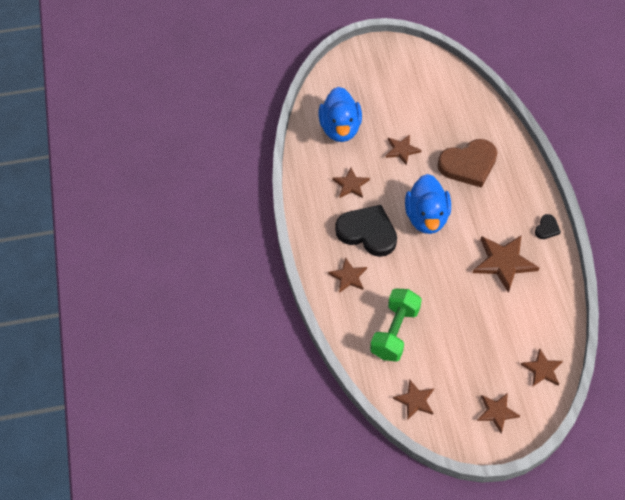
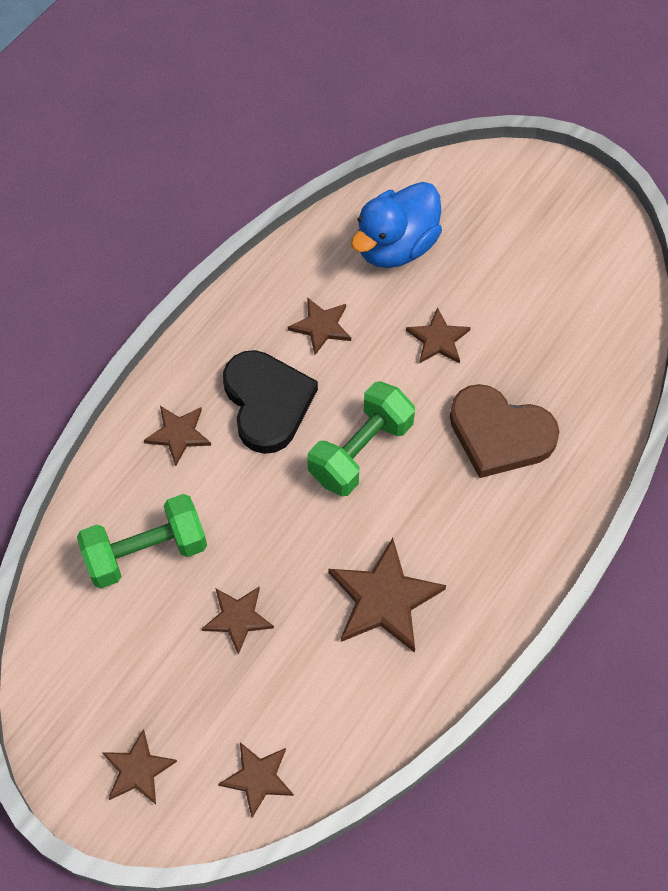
camera: 45 degrees right, 5 degrees up
(415, 400) = (66, 655): brown star -> brown star (238, 618)
(426, 217) = (360, 451): blue duck -> green dumbbell
(546, 228) = (497, 610): black heart -> none

